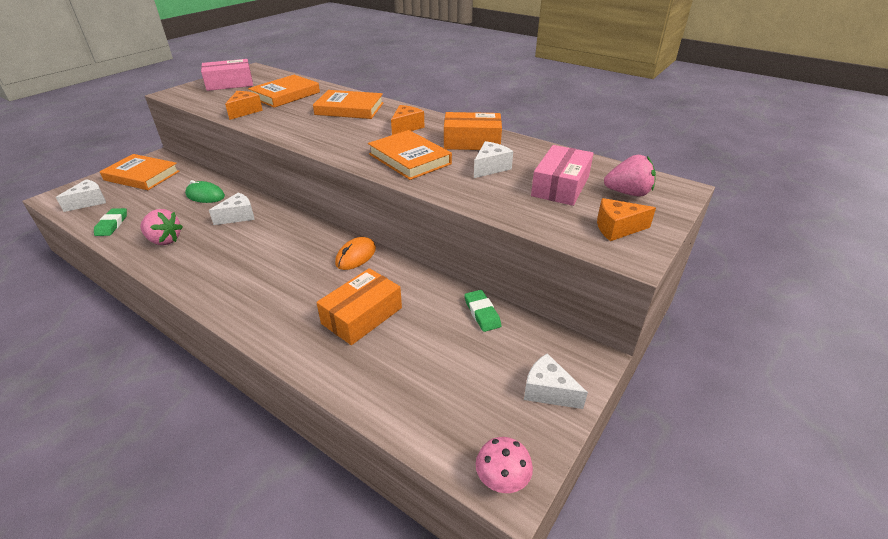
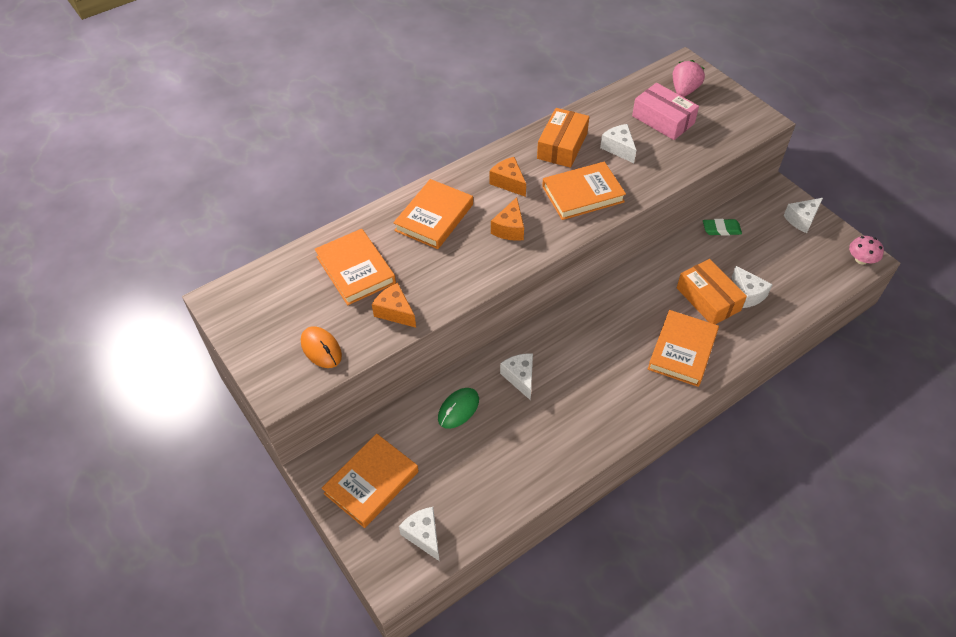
camera: 70 degrees left, 15 degrees up
(112, 224) = (493, 500): green eraser -> none
(164, 240) = (547, 444): pink strawberry -> none
(229, 84) = (274, 326): pink box -> none
(280, 305) = (682, 351): none -> orange book
(356, 256) = (625, 291): orange mouse -> orange mouse (321, 349)
(381, 349) = (748, 294): none -> white cheese
(617, 228) = (730, 114): orange cheese -> orange cheese (509, 228)

